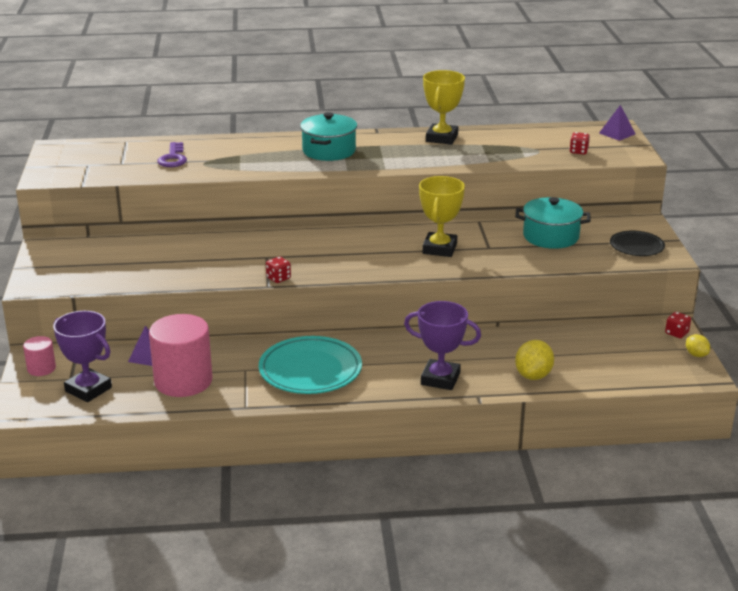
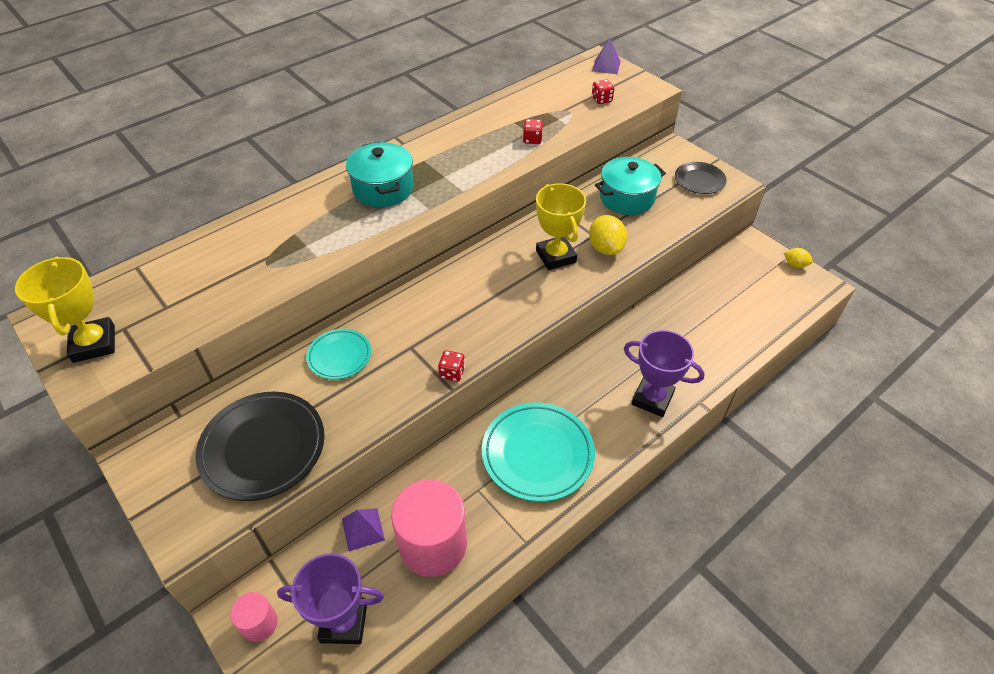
camera: 35 degrees left, 20 degrees up
(118, 267) = (263, 448): none -> black plate
(173, 158) = (223, 271): purple key -> none
(214, 245) = (339, 356): none -> turquoise plate
(440, 379) = (652, 399): purple trophy -> purple trophy turned 45 degrees clockwise
(441, 138) = (471, 128): yellow trophy -> yellow trophy (94, 344)
(533, 375) = (715, 352): yellow lemon -> yellow lemon (605, 248)
(676, 333) = (760, 248): red dice -> red dice (532, 140)

